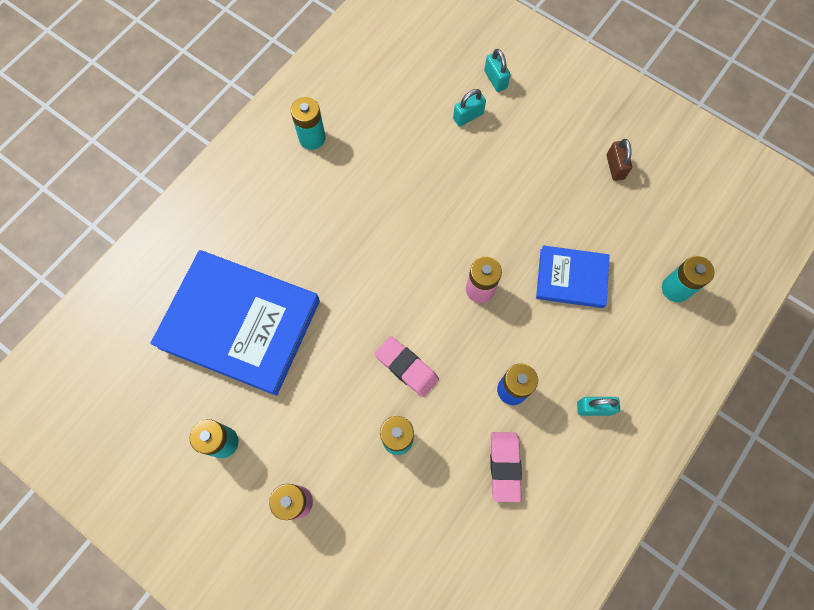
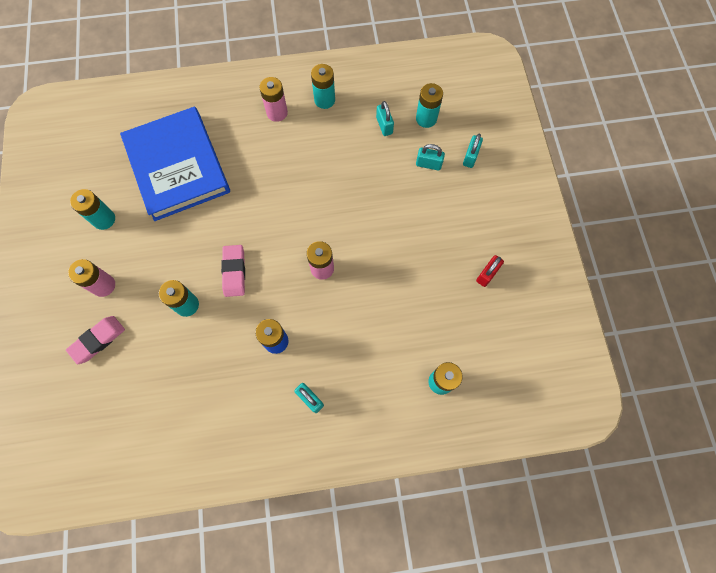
camera: 45 degrees right, 0 degrees up
(280, 188) = (277, 112): none -> pink battery
(392, 115) = (384, 126): none -> turquoise padlock
(422, 78) = (426, 119): none -> turquoise battery
(505, 466) = (224, 378): pink eraser -> pink eraser (98, 340)
(571, 278) = (383, 313): blue book -> none
(615, 167) = (487, 274): brown padlock -> red padlock

